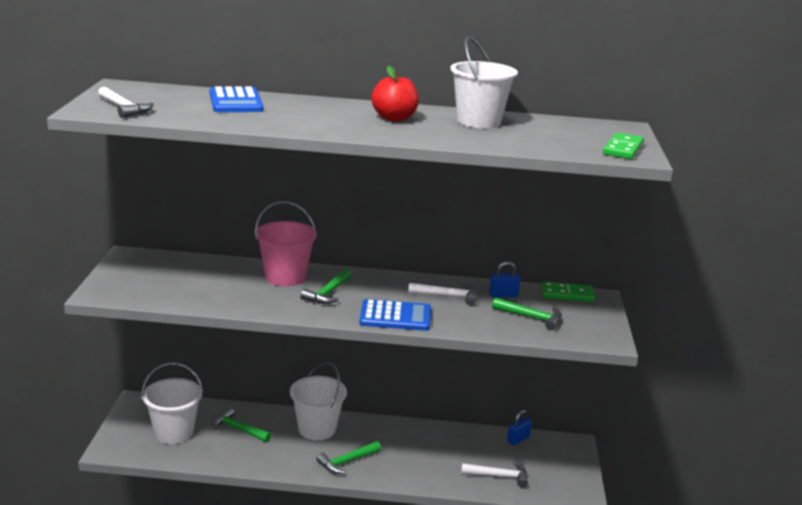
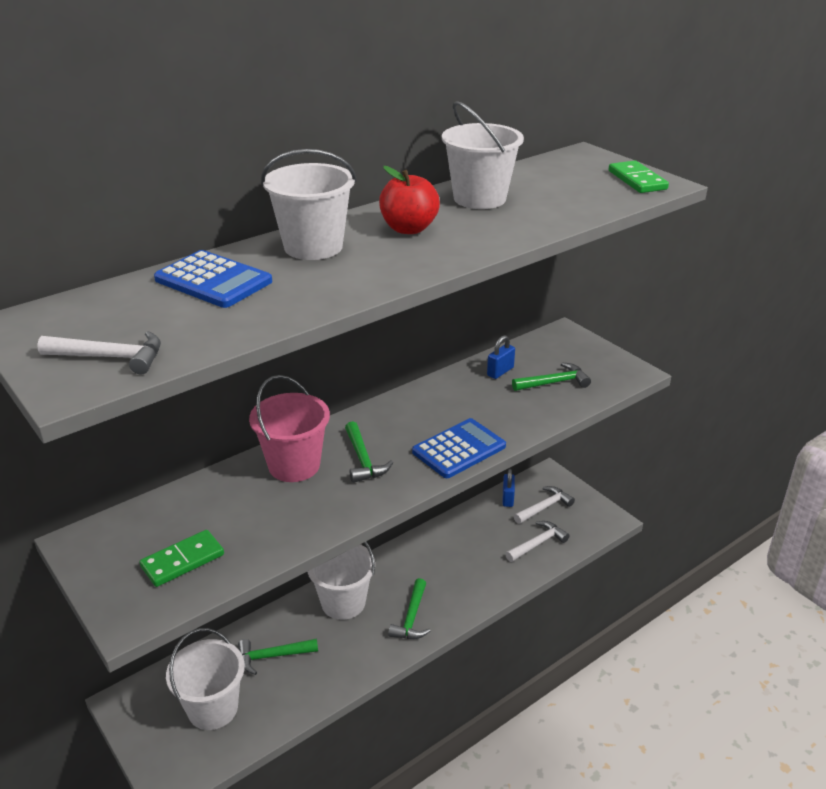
camera: 40 degrees left, 10 degrees up
(320, 107) = (313, 247): none -> white bucket
(447, 296) = (462, 399): white hammer -> white hammer (544, 507)
(567, 294) = (541, 343): green domino -> green domino (183, 561)

